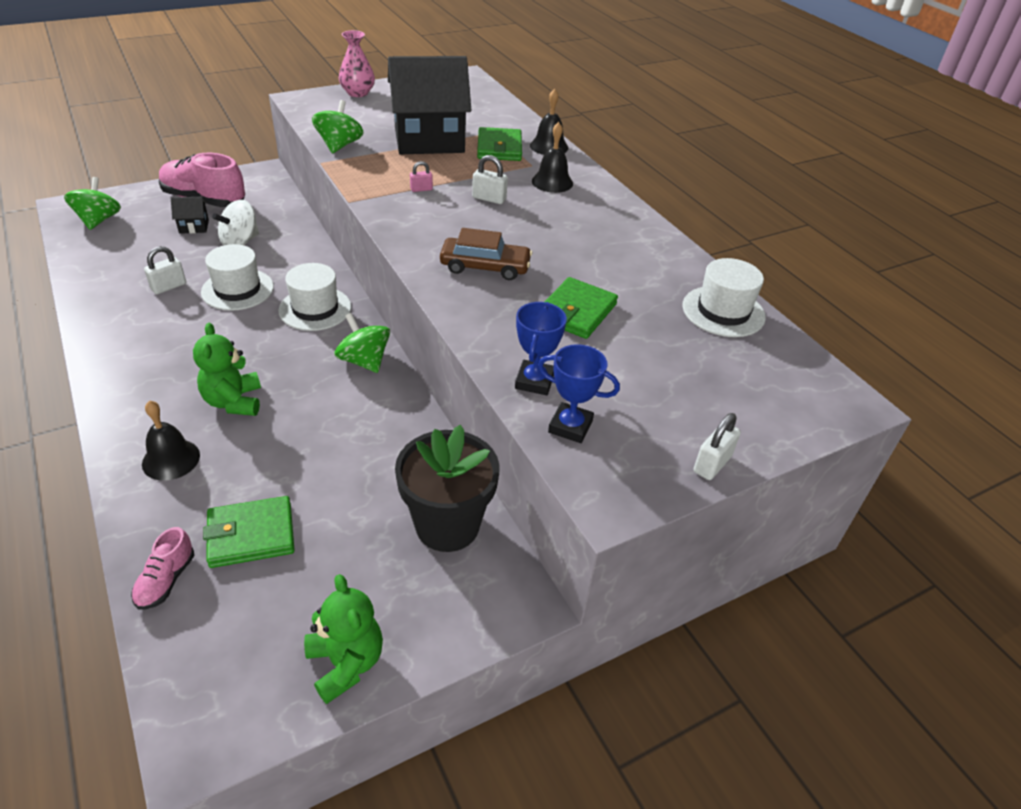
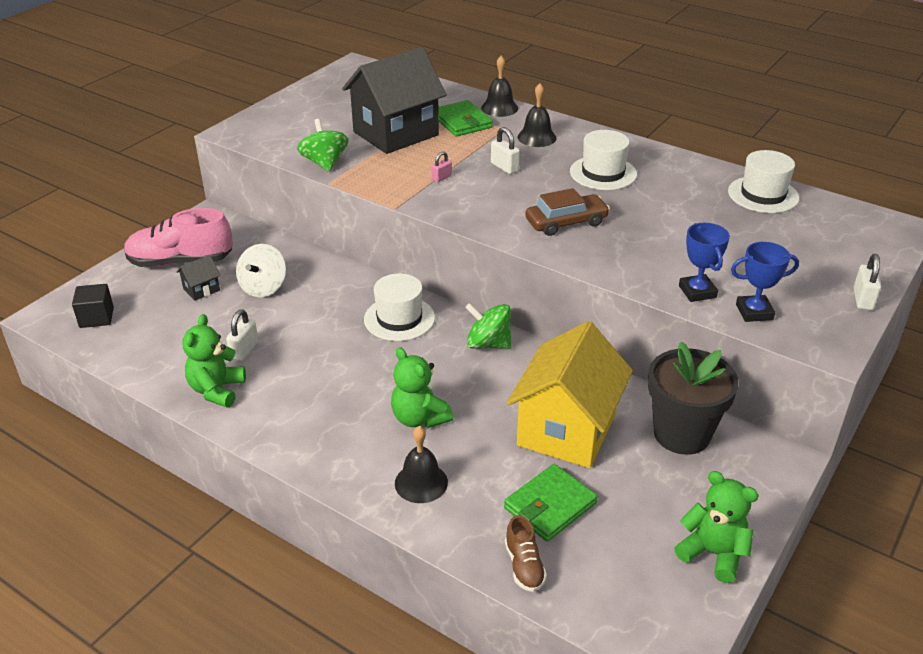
camera: 25 degrees left, 5 degrees down
(99, 220) = (96, 317): green spinning top -> black cube
(112, 310) = (217, 390): none -> green teddy bear
(166, 580) = (524, 566): pink shoe -> brown shoe
(237, 289) = (311, 328): white hat -> white hat (603, 173)
(345, 470) = (566, 429): none -> yellow house
(358, 93) = (278, 110): pink vase -> none
(489, 198) = (504, 167): white padlock -> white padlock turned 60 degrees clockwise
(576, 312) = (669, 232): green wallet -> none

